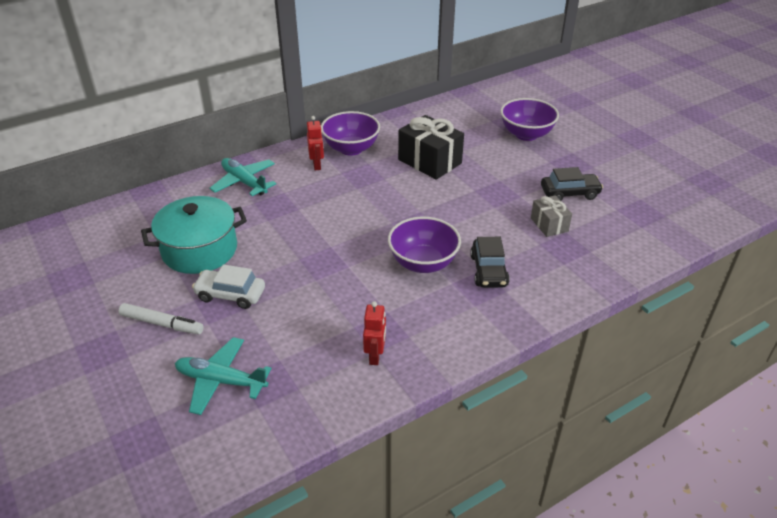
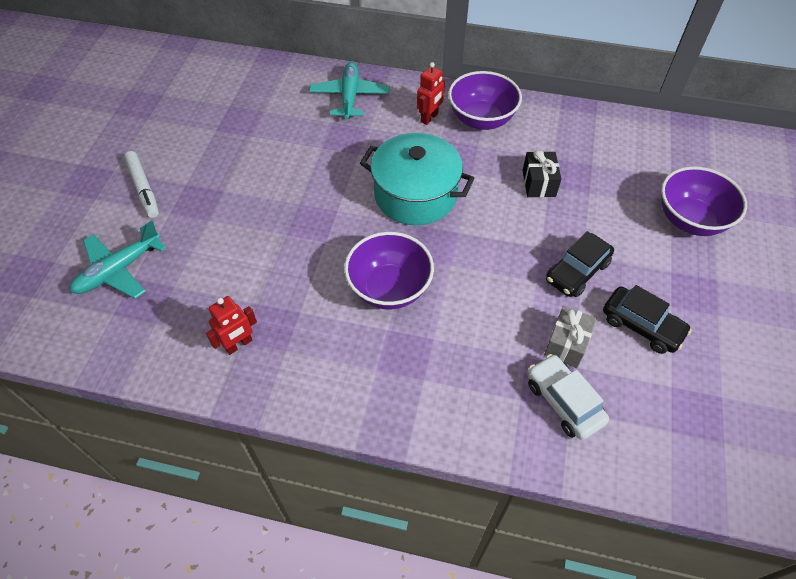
camera: 45 degrees right, 15 degrees up
(200, 250) = (242, 140): turquoise pot -> turquoise pot (415, 195)
(221, 381) = (119, 270): turquoise plane -> turquoise plane turned 105 degrees counterclockwise
(230, 294) = (213, 199): white car -> white car (563, 402)
(430, 161) = (539, 183): black gift -> black gift, size x0.57
(488, 270) = (436, 345): black car -> black car (577, 271)

